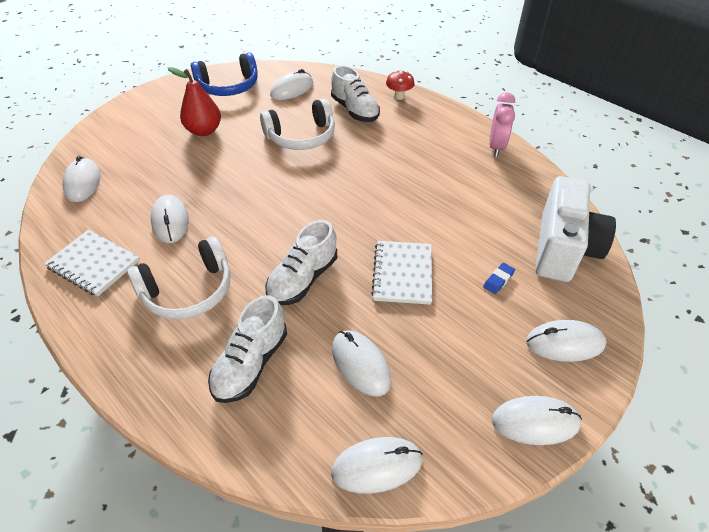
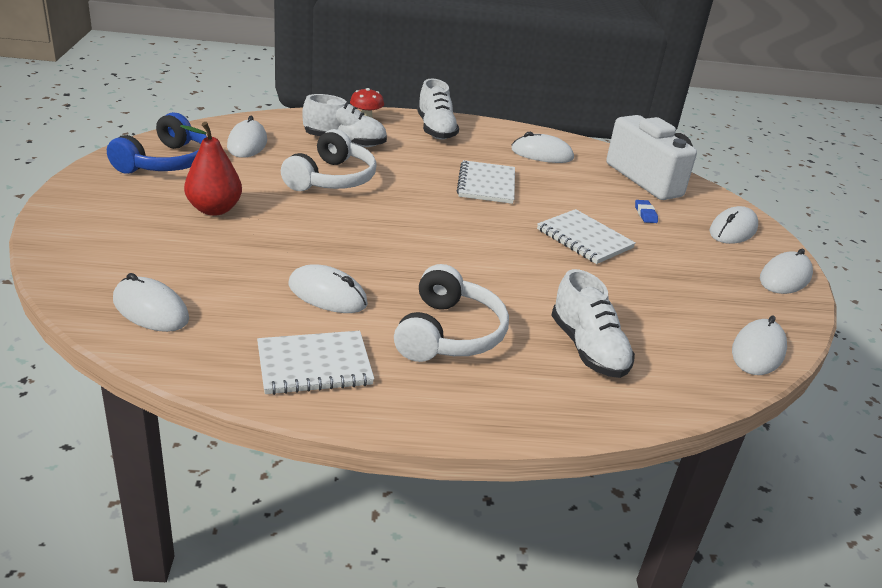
camera: 50 degrees left, 15 degrees down
(303, 279) = (524, 277): white shoe -> white shoe (435, 130)
(360, 364) = (654, 305): white mouse -> white mouse (542, 154)
(402, 188) = (486, 184): none -> white notebook
(496, 147) = (505, 132): pink clock -> none

